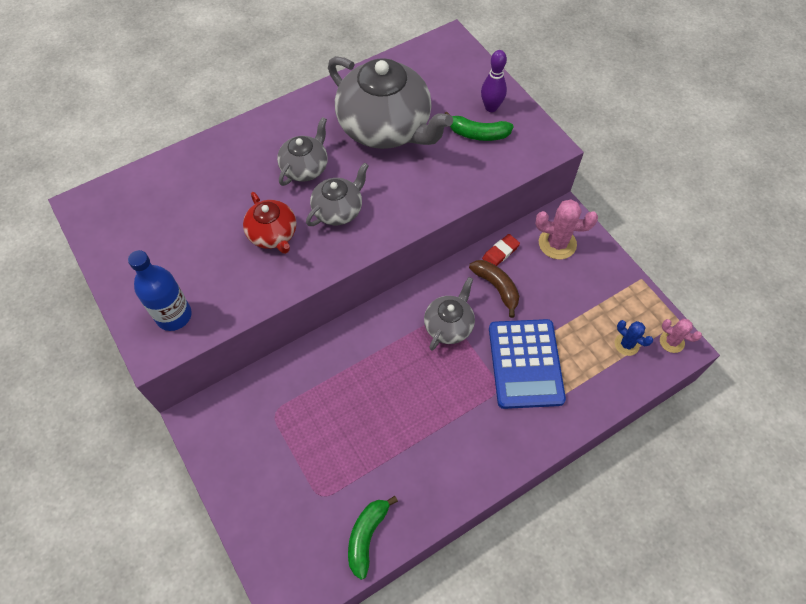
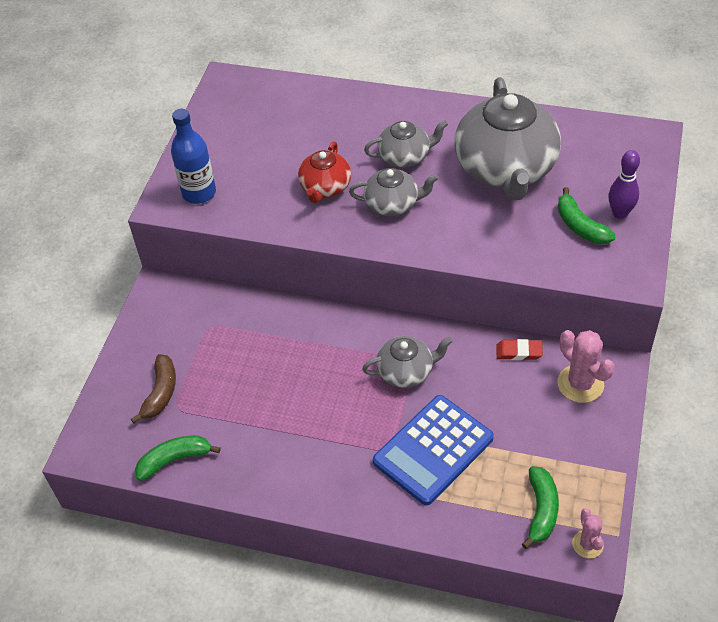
camera: 50 degrees right, 10 degrees down
(496, 287) = (481, 375): brown banana -> brown banana (161, 393)
(626, 344) = (541, 510): blue cactus -> green banana

